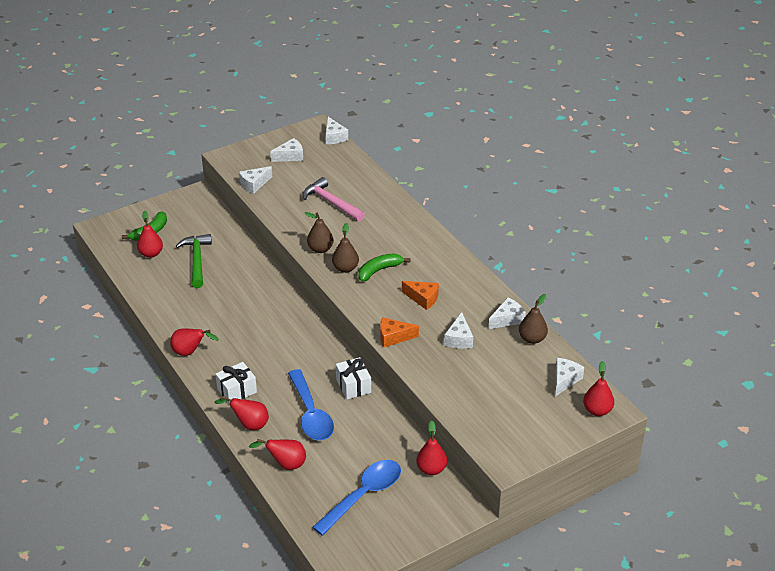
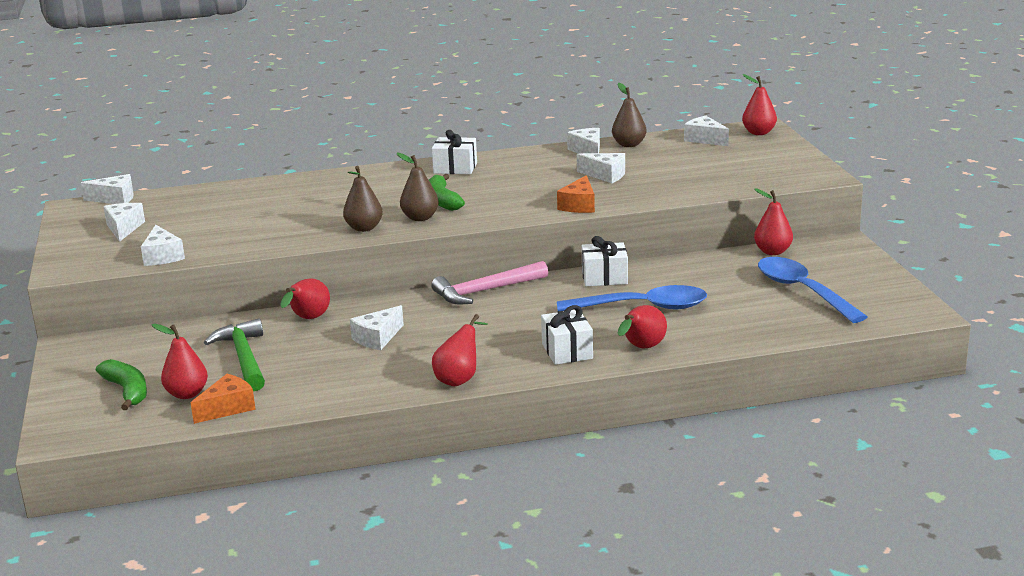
camera: 70 degrees left, 15 degrees down
(196, 260) = (244, 358): green hammer -> green hammer turned 60 degrees clockwise
(234, 305) = (377, 338): none -> white cheese
(285, 464) = (730, 331): red pear -> red pear (308, 319)
(331, 203) = (267, 213): pink hammer -> pink hammer (485, 291)
(423, 298) = (518, 184): orange cheese -> orange cheese (228, 408)
(443, 261) = (455, 168): none -> white gift

